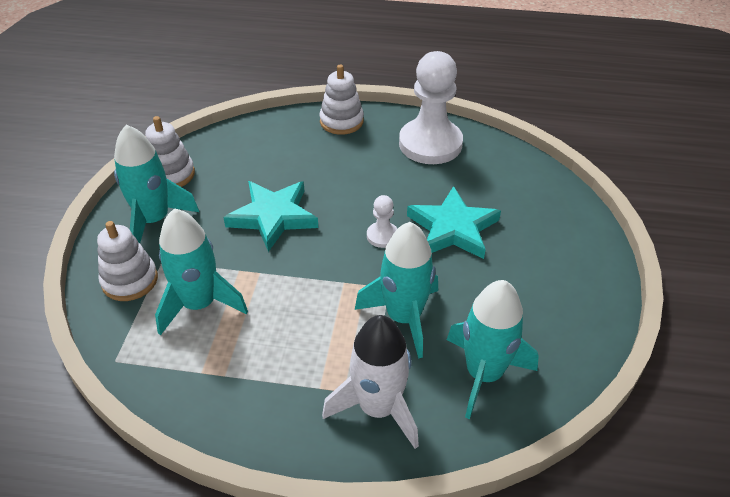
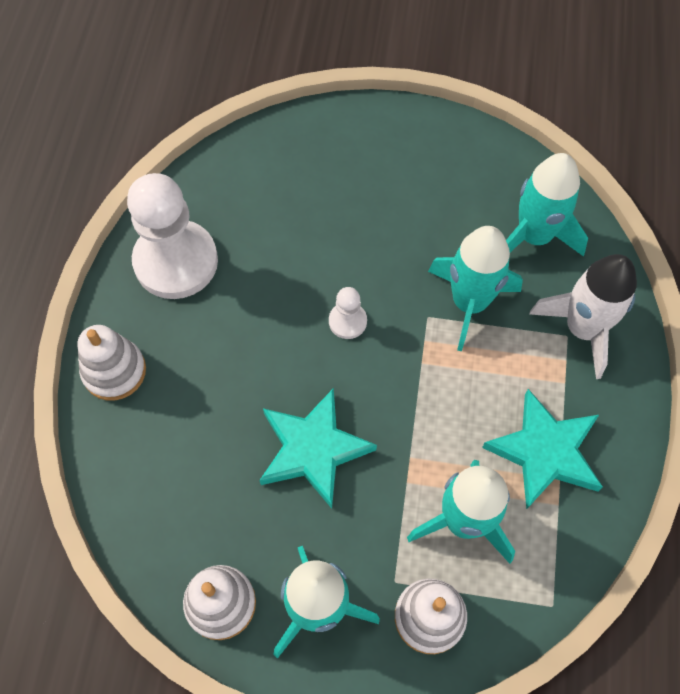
camera: 90 degrees left, 20 degrees up
(453, 228) = (335, 247): turquoise star -> turquoise star (545, 452)

